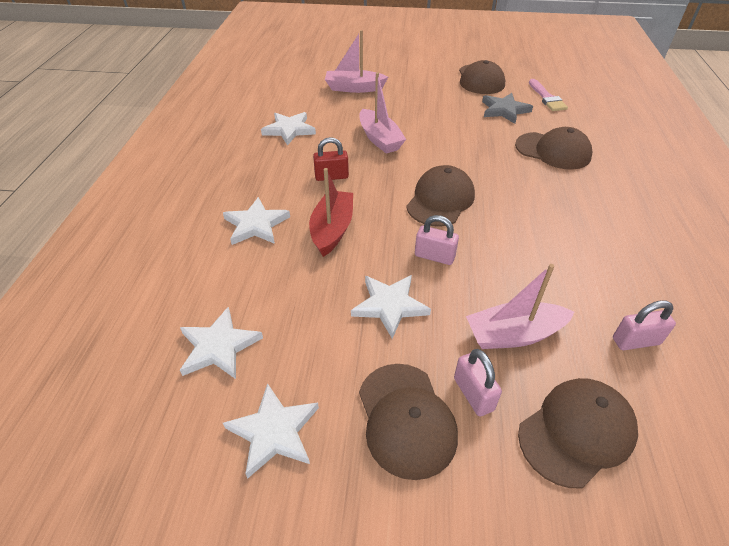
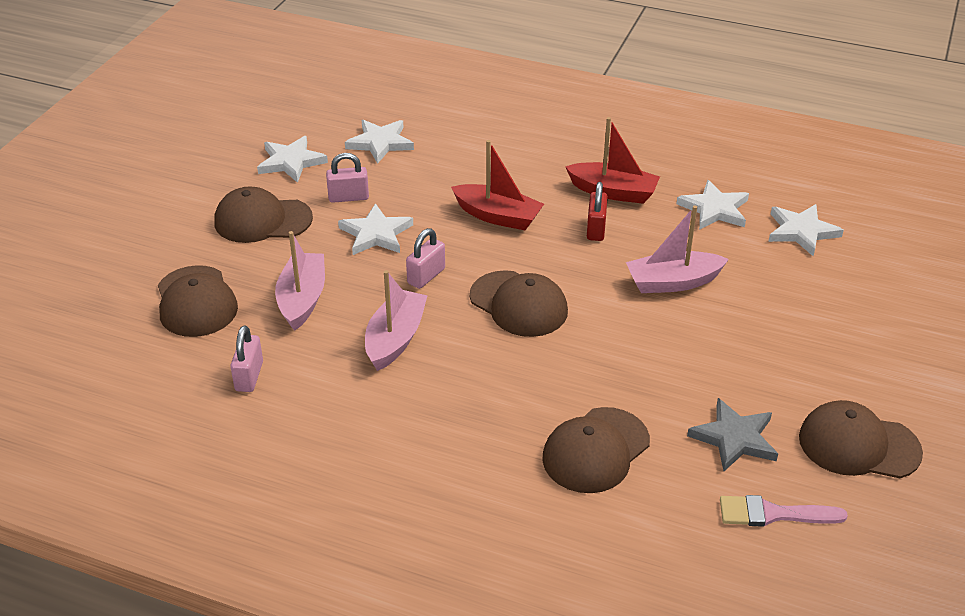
camera: 105 degrees right, 5 degrees down
(256, 225) = (525, 170): white star -> white star (801, 231)
(279, 174) = (613, 192): none -> red boat
(354, 88) = (834, 284): pink boat -> pink boat (395, 339)
(473, 394) = (261, 258): pink padlock -> pink padlock (348, 197)

